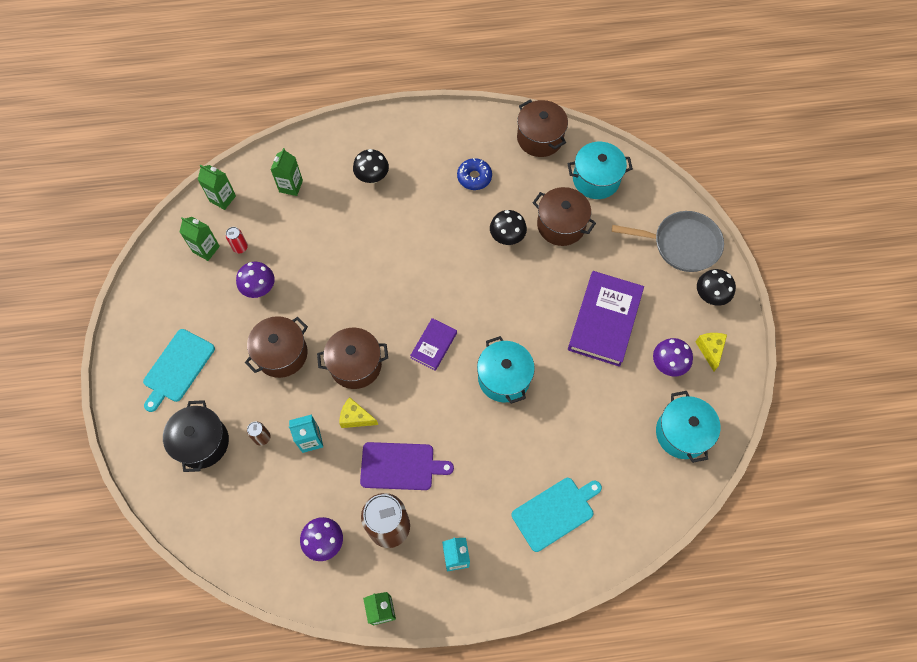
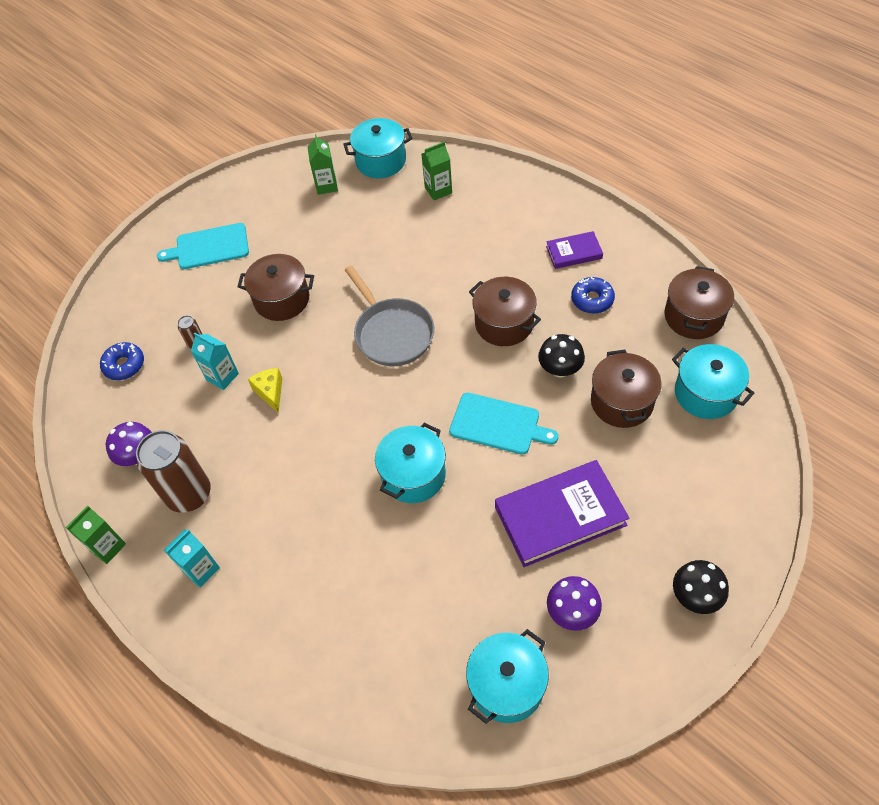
camera: 55 degrees right, 10 degrees down
(202, 442) = (159, 309): black pot -> none
(222, 198) = (380, 161): green carton -> turquoise pot
(230, 501) = (124, 365): none -> blue donut
(240, 247) = (349, 203): red can -> none
(259, 288) = (326, 242): purple mushroom -> none
(355, 365) = (319, 355): brown pot -> brown pot (504, 323)
(372, 177) = (507, 232): black mushroom -> none
(400, 466) = (253, 459): purple cutting board -> none
(433, 345) = (392, 396): purple book -> purple book (574, 252)
(555, 512) = (314, 623): turquoise cutting board -> turquoise cutting board (498, 424)
(681, 244) = (724, 523): grey pan -> grey pan (392, 333)
(710, 350) = (631, 643): yellow cheese -> none

